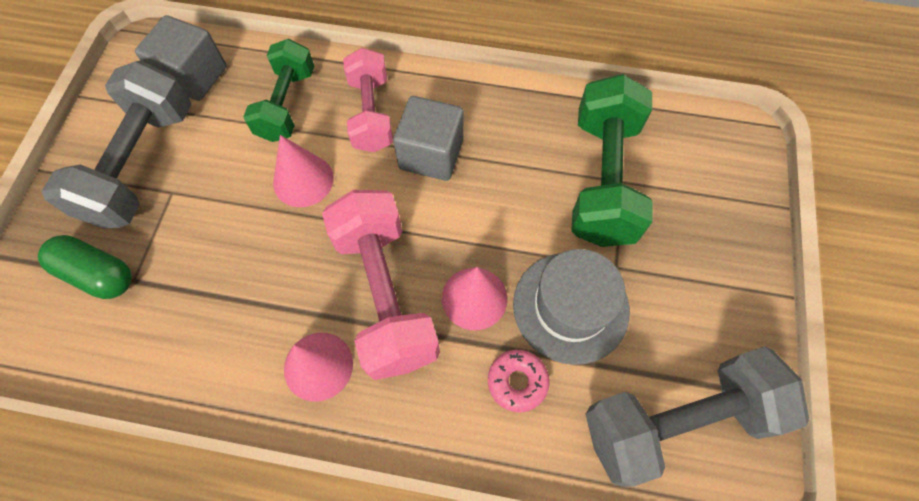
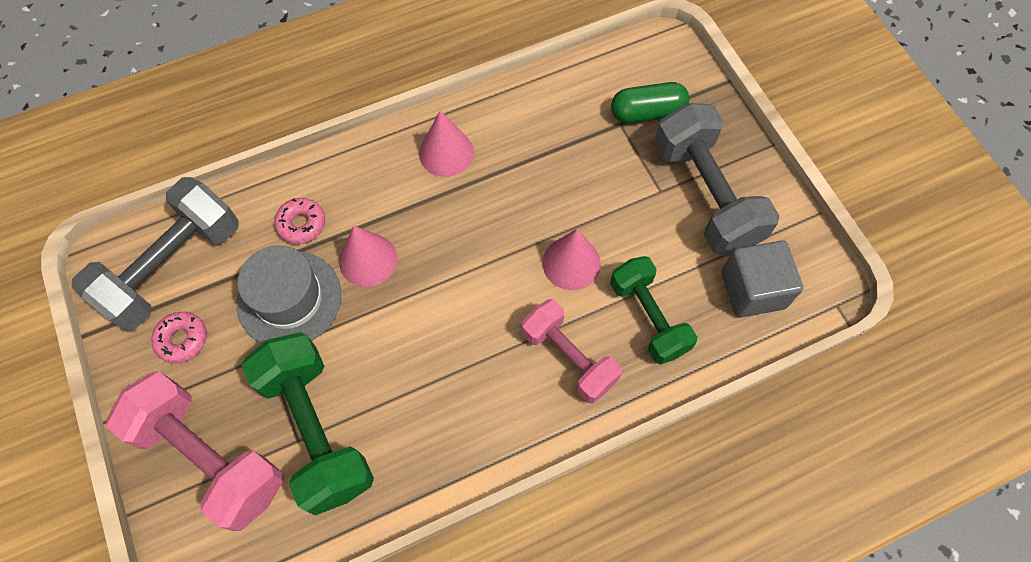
camera: 145 degrees right, 0 degrees up
(385, 295) = (436, 221): pink dumbbell -> pink dumbbell (210, 457)
(431, 154) = (485, 354): grey cube -> none
(693, 331) = (182, 339): none -> pink donut

